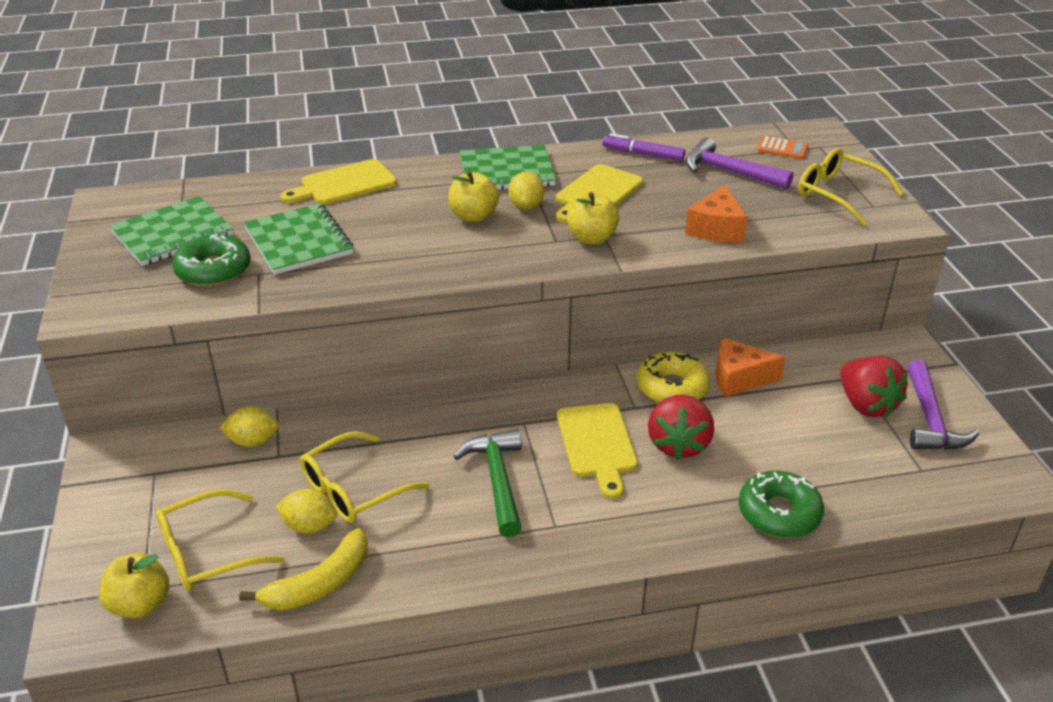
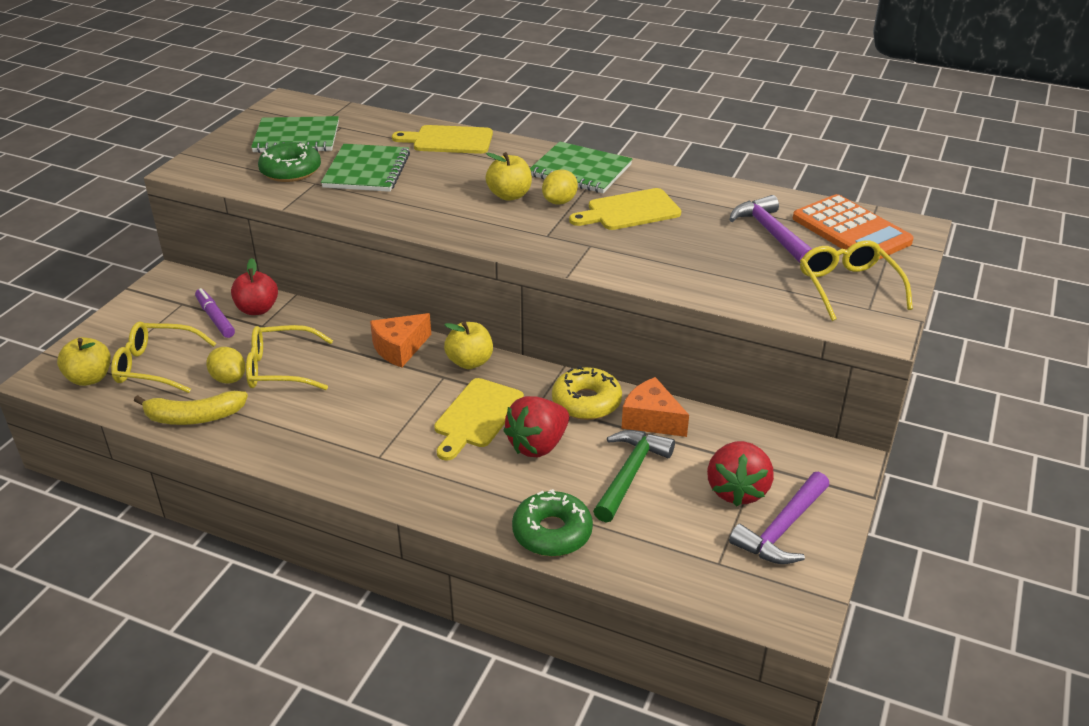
camera: 35 degrees right, 0 degrees up
(253, 441) = (257, 309): yellow lemon -> red apple
(498, 480) = (377, 407): green hammer -> green hammer (630, 474)
(591, 238) = (576, 244): yellow apple -> yellow apple (470, 362)
(643, 154) = (713, 193): purple marker -> purple marker (215, 318)
(716, 229) = (691, 274): orange cheese -> orange cheese (400, 348)
(782, 148) = (851, 230): orange calculator -> orange calculator, size x2.13

